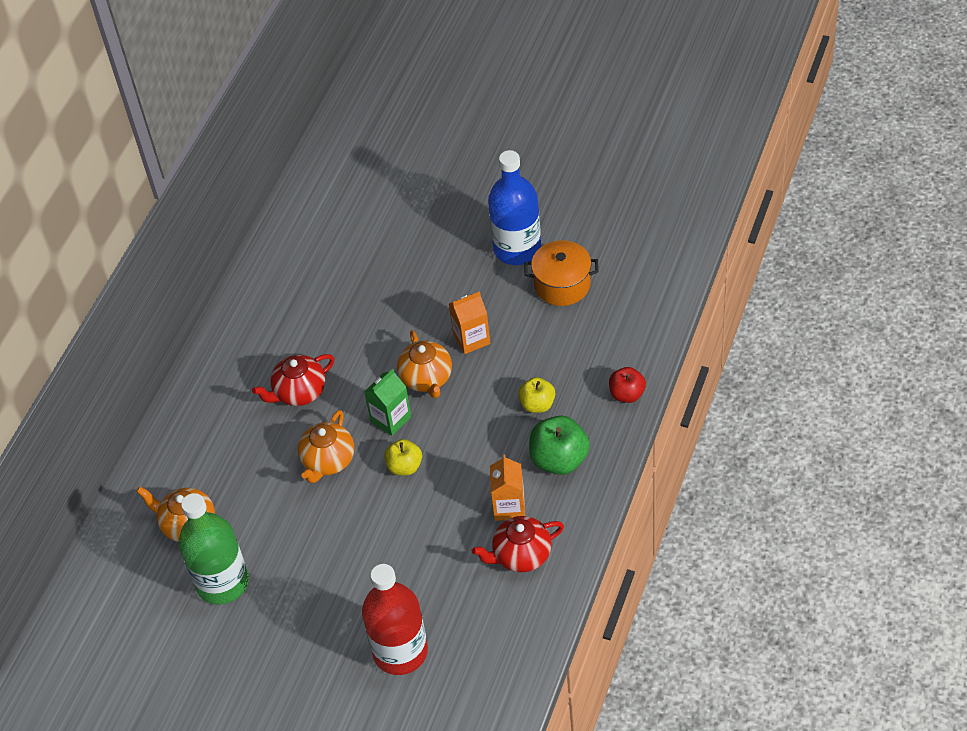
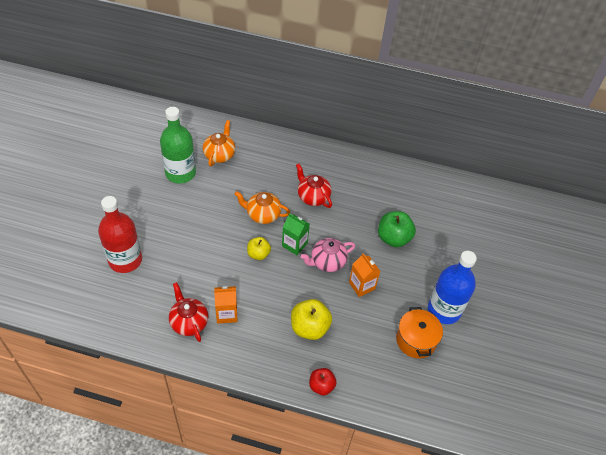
camera: 75 degrees right, 0 degrees up
(427, 378) = (327, 262): orange teapot -> pink teapot
(537, 404) = (309, 327): yellow apple -> yellow apple, size x1.60
(559, 459) = (264, 343): green apple -> green apple (393, 238)

